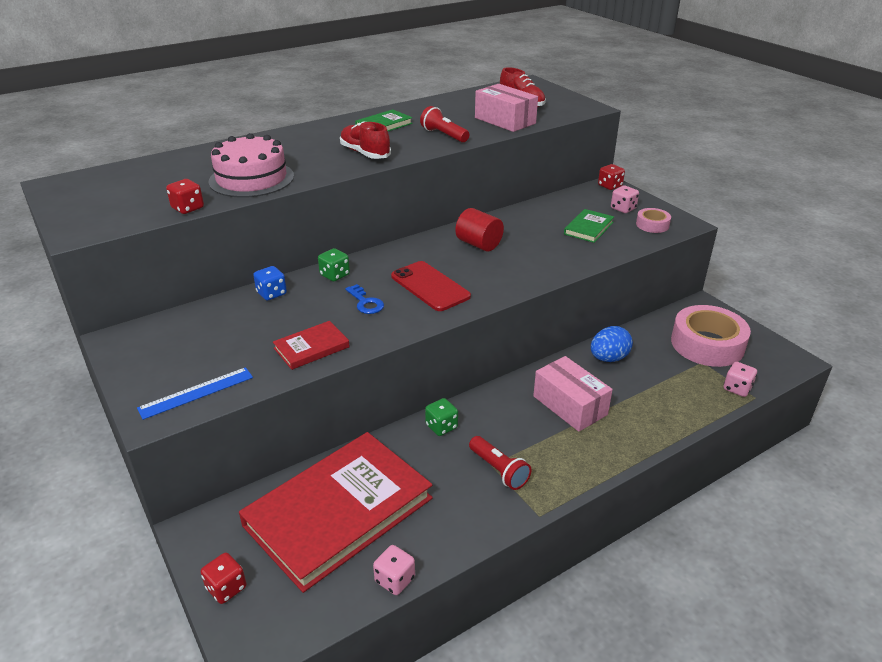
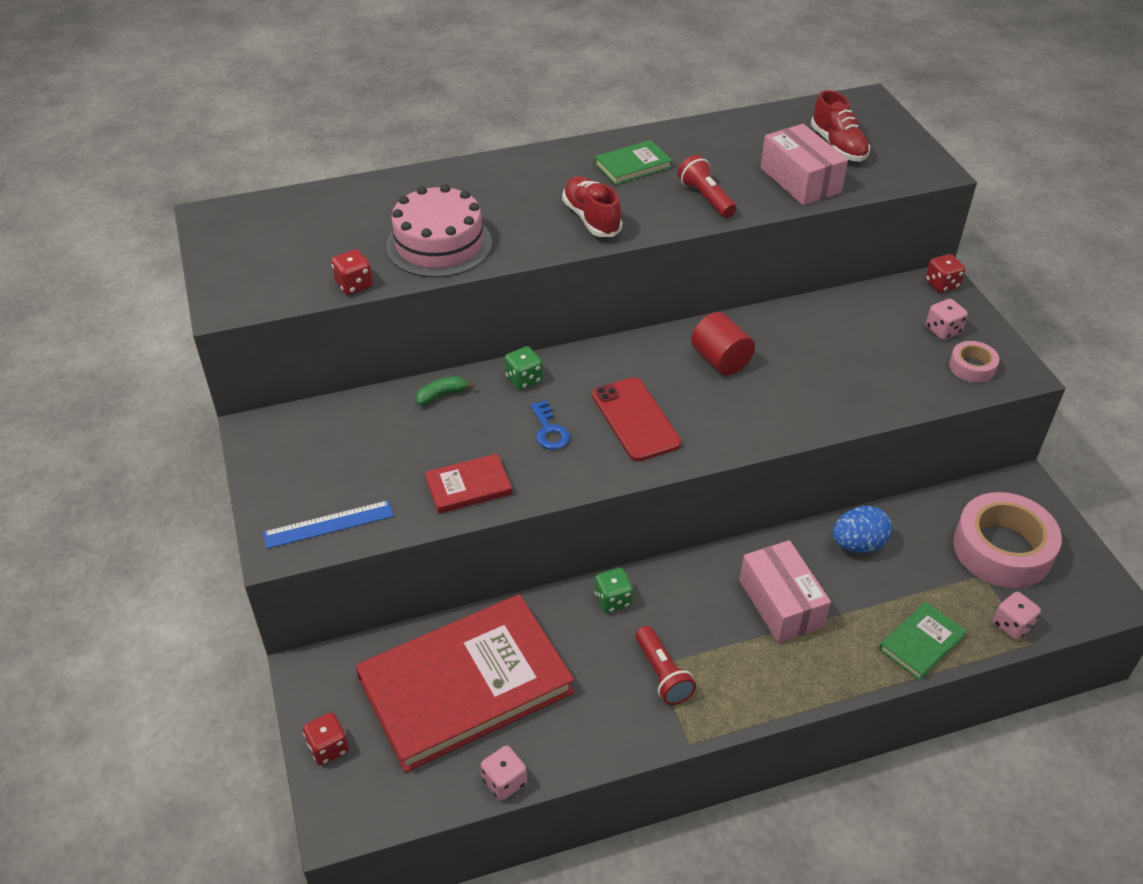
camera: 15 degrees right, 10 degrees up
(271, 293) = (442, 395): blue dice -> green banana
(588, 228) = (879, 357): green book -> green book (921, 642)

